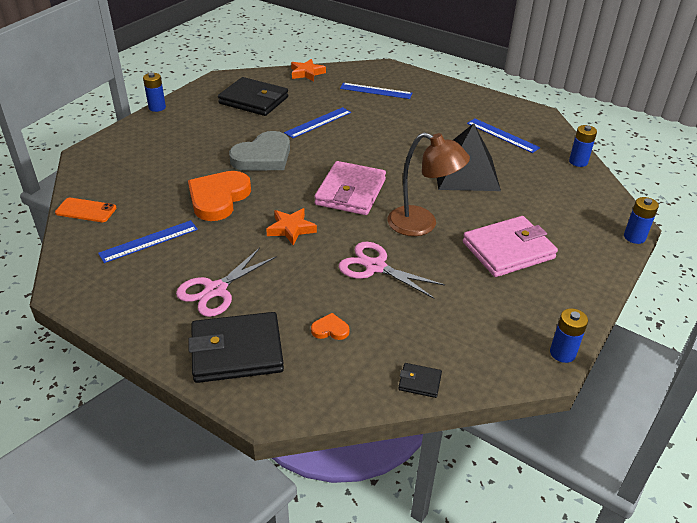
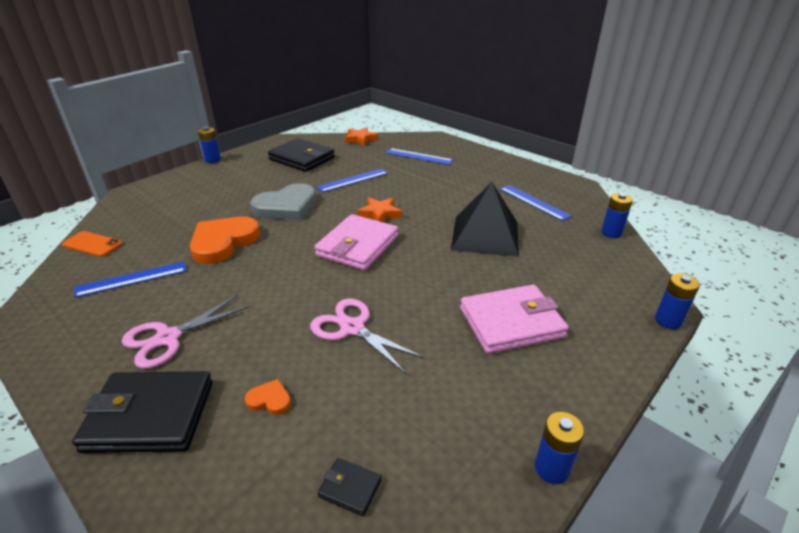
camera: 10 degrees right, 5 degrees down
(291, 229) = (280, 278): orange star -> orange star (380, 214)
(422, 224) = (421, 285): brown lamp -> none

